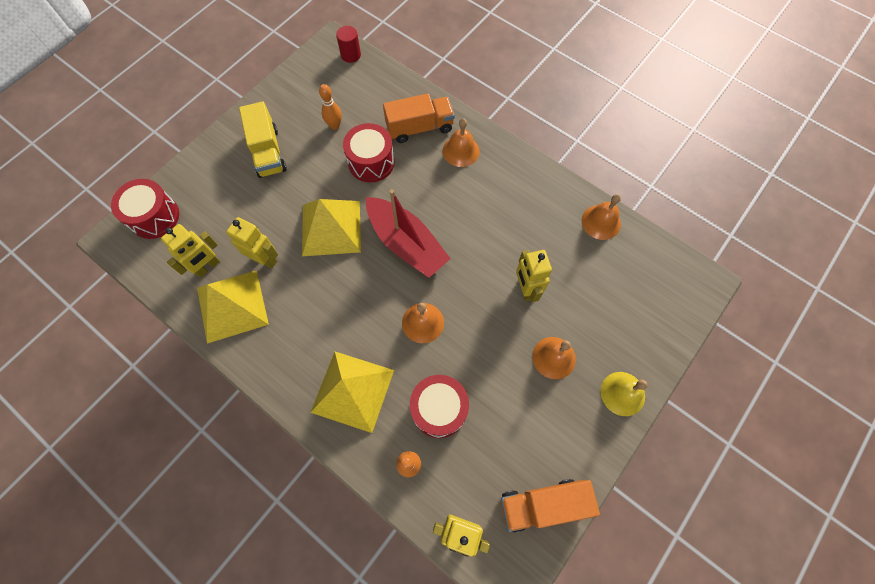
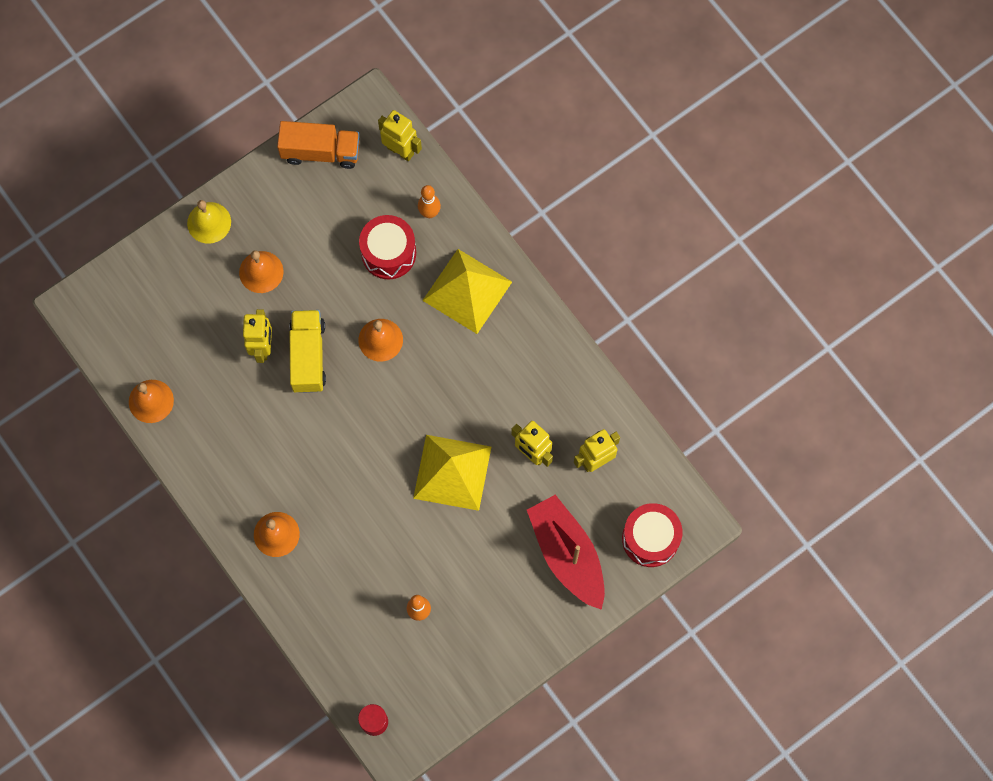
camera: 165 degrees left, 5 degrees up
(232, 306) = (574, 408): yellow pyramid -> none
(268, 152) = (507, 594): yellow truck -> yellow truck (308, 356)
(371, 162) = (387, 547): red drum -> none
(406, 243) = (373, 431): red boat -> red boat (567, 554)
(419, 128) = (316, 580): orange truck -> none

